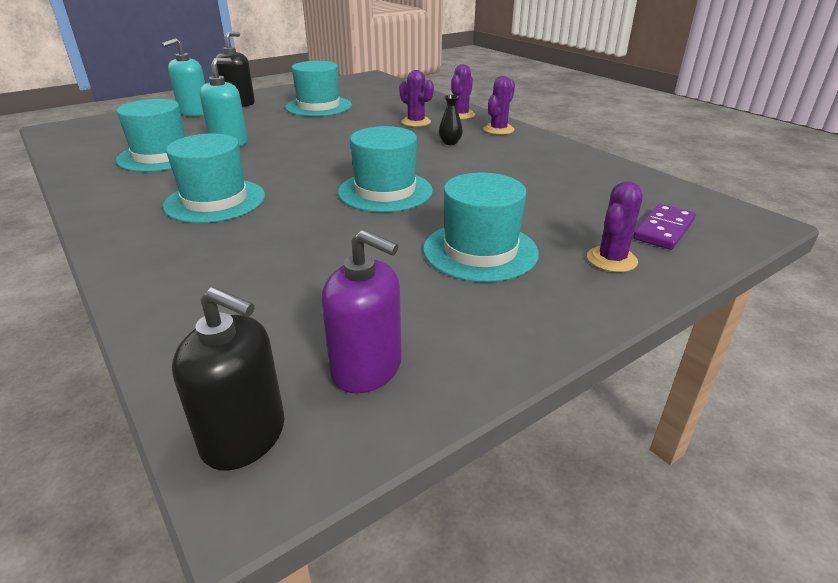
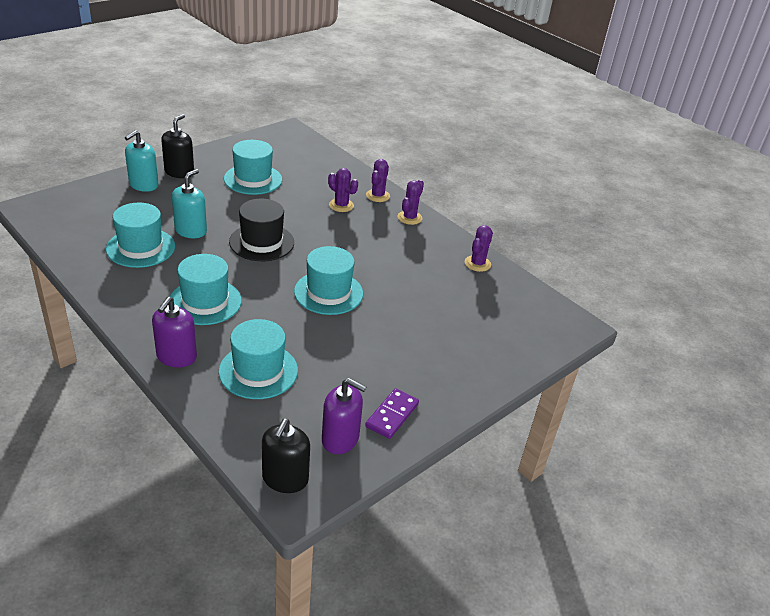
camera: 10 degrees left, 5 degrees up
(143, 256) = (176, 357): none -> purple soap dispenser
(244, 436) = (285, 478): black soap dispenser -> black soap dispenser turned 90 degrees clockwise
(311, 150) = (262, 242): none -> black hat
(450, 142) = (371, 234): black vase -> none
(480, 251) = (399, 351): turquoise hat -> turquoise hat (258, 371)
(611, 259) = (481, 359): purple cactus -> purple cactus (477, 264)
(664, 230) = (518, 332): purple domino -> purple domino (392, 415)

